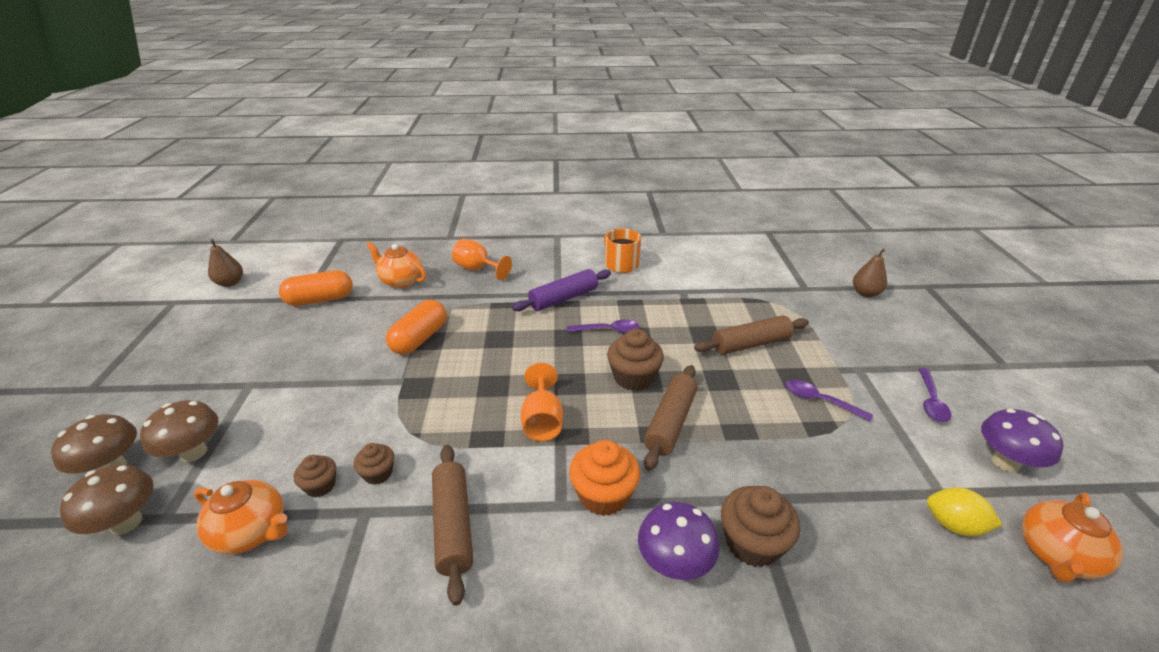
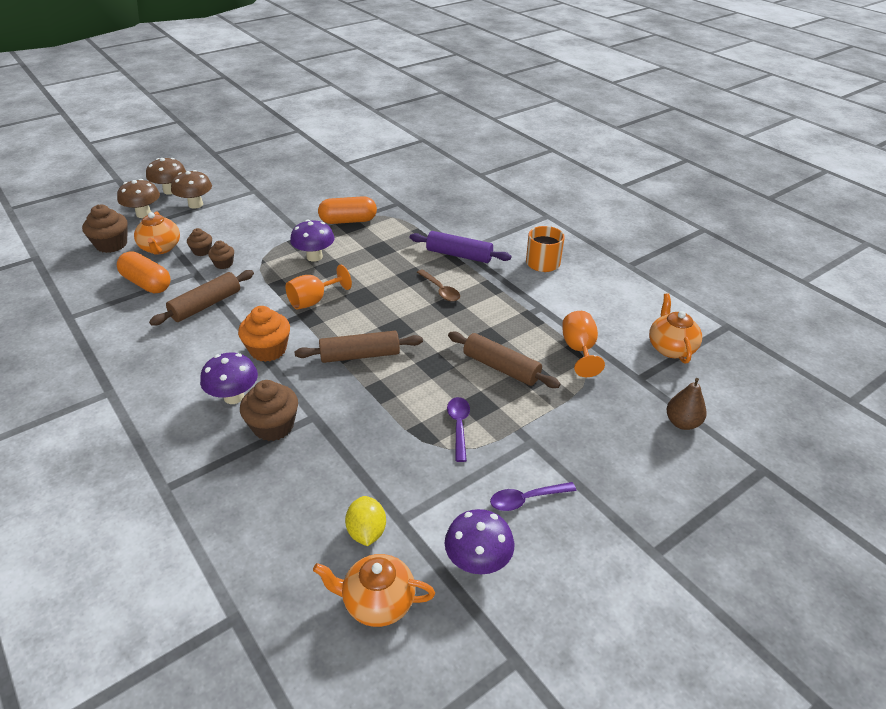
camera: 55 degrees right, 5 degrees up
(230, 283) = (333, 134): brown pear -> none
(320, 300) = (349, 169): orange capsule -> orange capsule (147, 283)
(401, 281) = (402, 184): orange teapot -> orange teapot (670, 348)
(458, 388) = (314, 257): none -> purple mushroom
(477, 269) = (452, 204): orange goblet -> orange goblet (579, 350)
(608, 330) = (440, 290): purple spoon -> brown spoon
(633, 377) = (395, 322): brown cupcake -> brown cupcake (111, 244)

